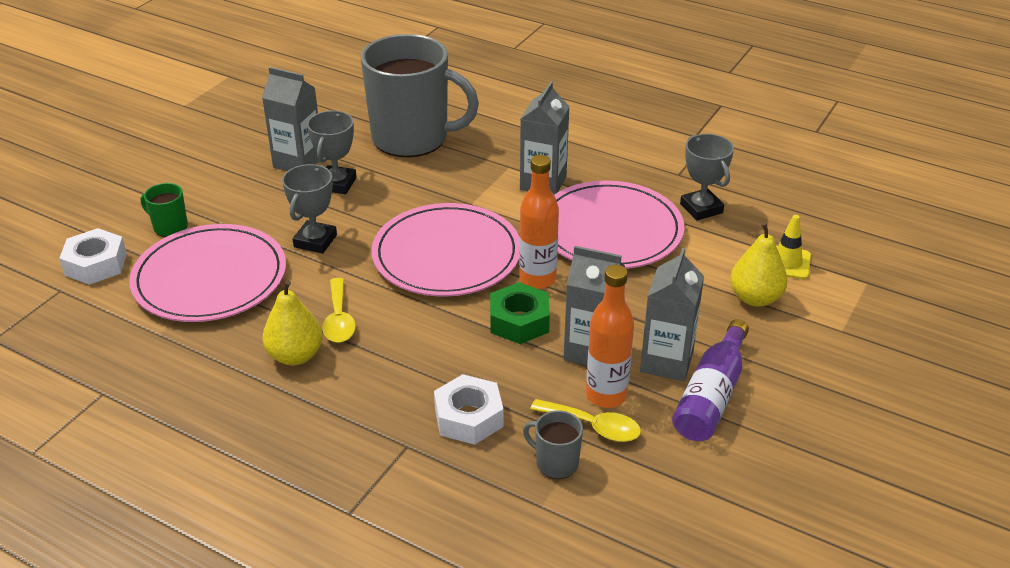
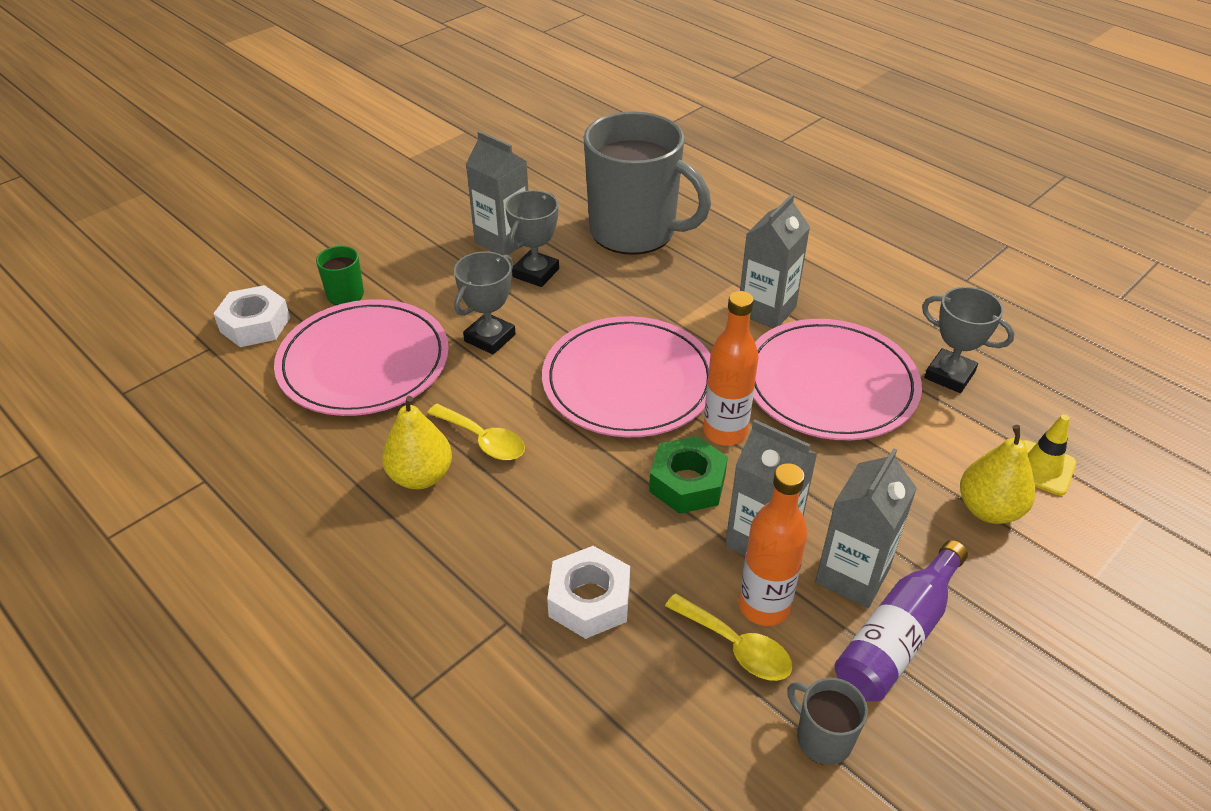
camera: 15 degrees right, 5 degrees up
(339, 319) = (483, 440): yellow spoon -> yellow spoon turned 60 degrees counterclockwise
(556, 463) = (675, 687): grey mug -> grey mug (822, 738)
(701, 208) = (949, 375): grey trophy -> grey trophy turned 45 degrees counterclockwise

